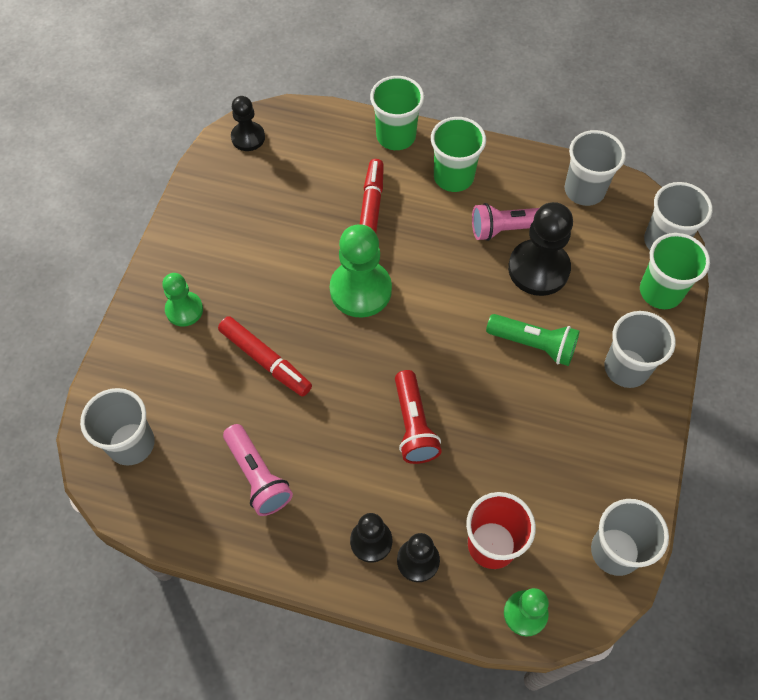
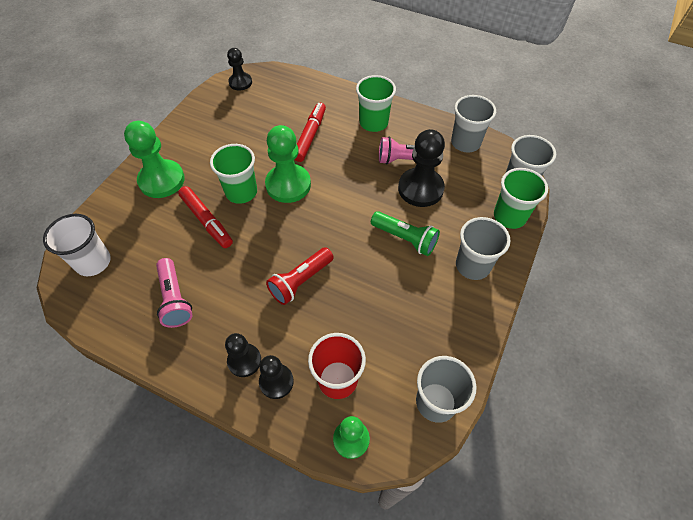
camera: 10 degrees right, 5 degrees down
(131, 444) = (93, 262): grey cup -> white cup
(184, 310) = (162, 180): green pawn -> green pawn, size x1.68
(396, 136) = (340, 93): green cup -> green cup (241, 192)
(413, 425) = (300, 281): red flashlight -> red flashlight turned 45 degrees clockwise

